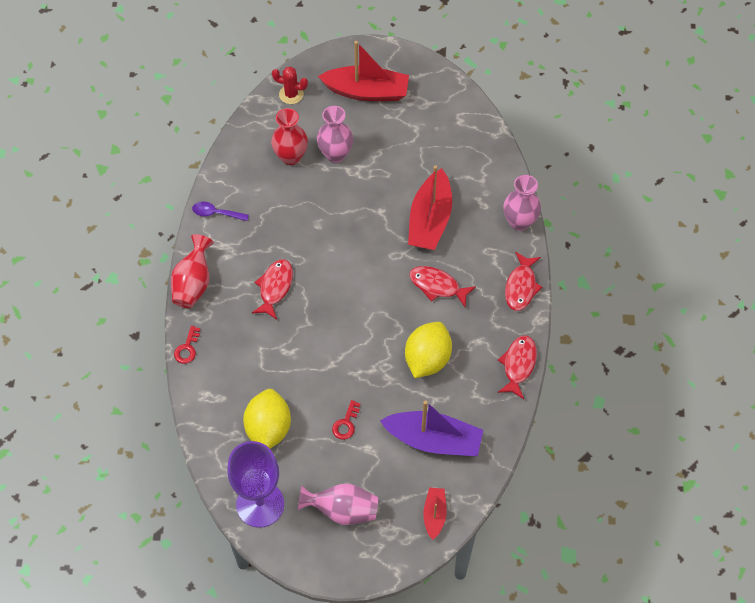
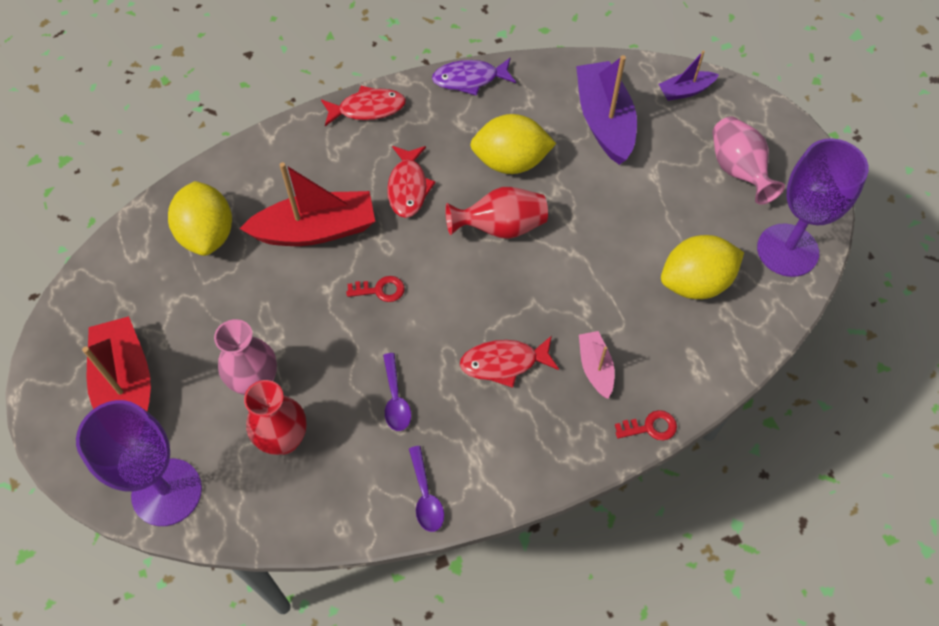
camera: 115 degrees left, 0 degrees up
(193, 283) = (553, 469): red vase -> red vase (500, 227)
(242, 337) = (595, 368): none -> pink boat
(284, 220) = (395, 399): none -> purple spoon
(291, 94) = (167, 492): red cactus -> purple goblet
(346, 423) = (638, 208): red key -> red key (380, 290)
(434, 515) = (685, 91): red boat -> purple boat
(457, 159) = (207, 234): none -> yellow lemon
(518, 365) = (469, 79): red fish -> purple fish
(519, 222) = (277, 139): pink vase -> none

